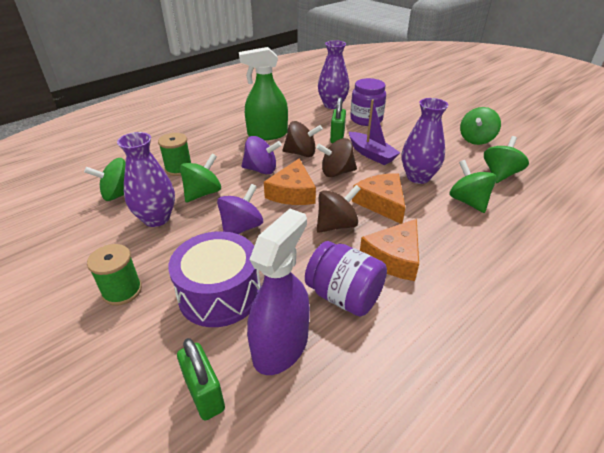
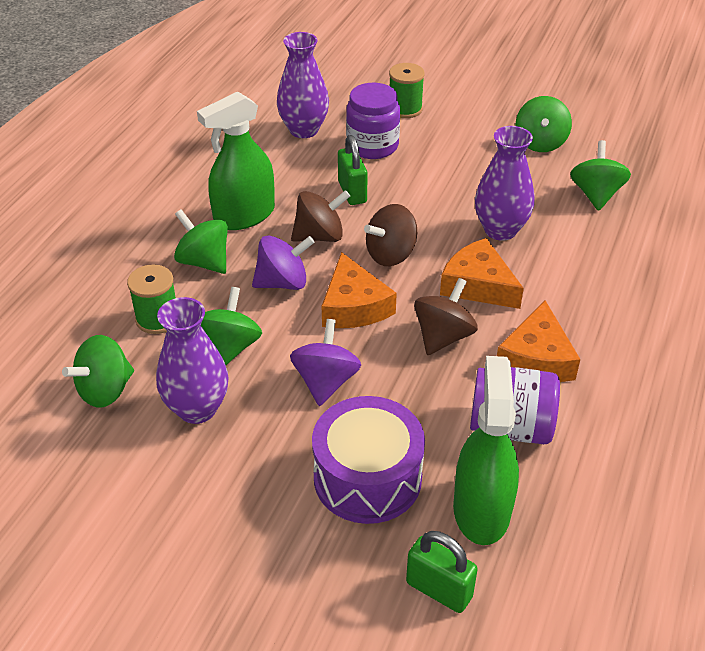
camera: 25 degrees left, 5 degrees up
(122, 291) = (243, 521): green spool -> green spool (405, 109)
(280, 346) = (481, 509): purple spray bottle -> green spray bottle
(371, 154) = (418, 209): purple boat -> none
(468, 201) = (578, 250): green spinning top -> green spinning top (204, 262)

